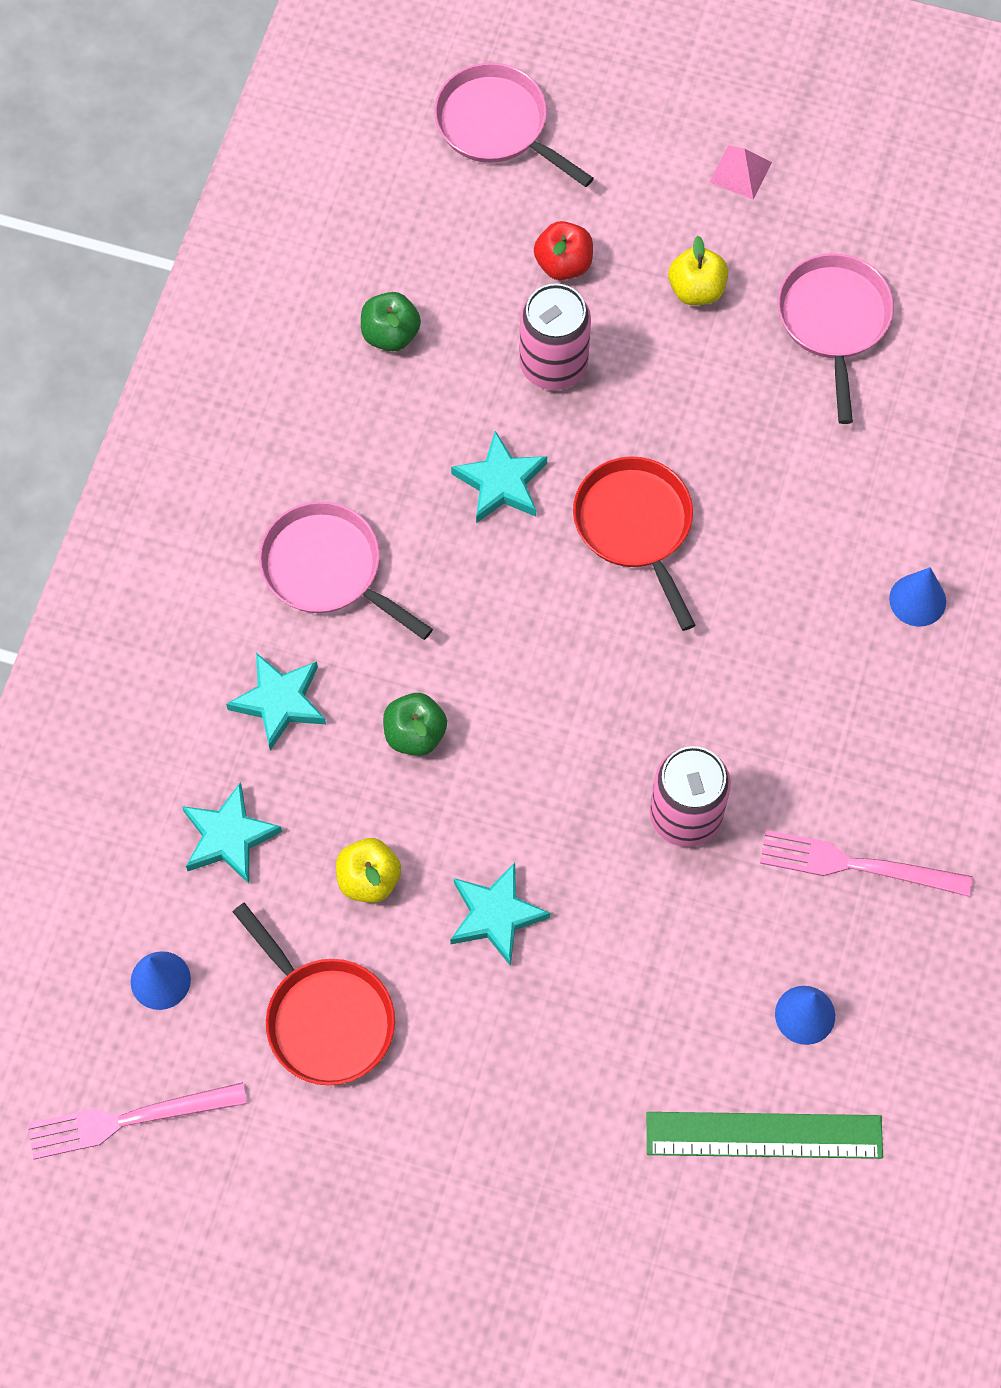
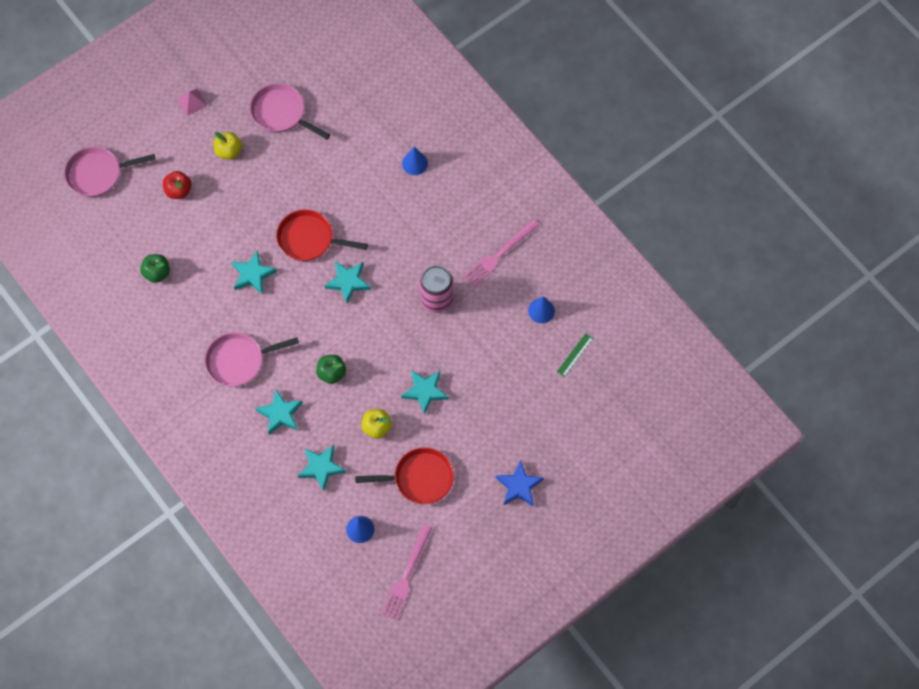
camera: 55 degrees left, 0 degrees up
(433, 1207) = (519, 486): none -> blue star
(553, 365) = (219, 223): pink can -> none
(605, 644) = (348, 282): none -> turquoise star
(764, 1136) = (575, 355): green ruler -> green ruler, size x0.49

